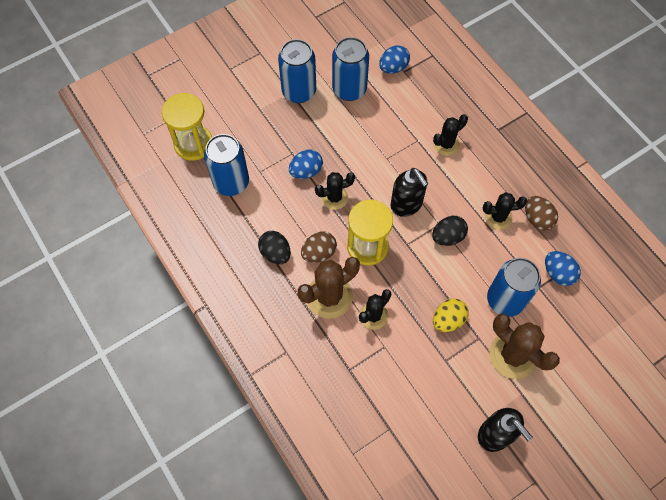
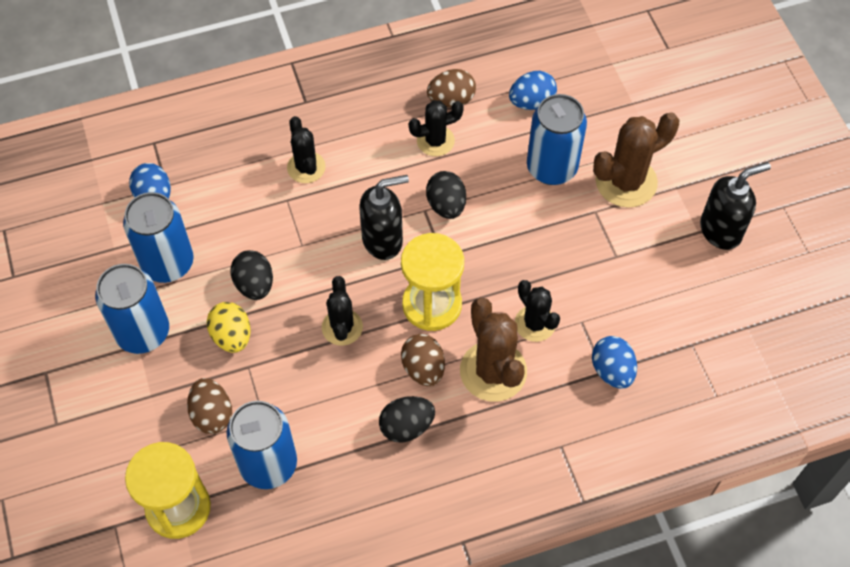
camera: 75 degrees left, 5 degrees down
(255, 143) = (212, 414): none -> brown egg
(306, 171) = (286, 355): blue egg -> blue egg (612, 371)
(349, 140) = (254, 285): none -> black egg
(448, 320) = (563, 238): yellow egg -> yellow egg (232, 336)
(498, 217) = (435, 141): black cactus -> black cactus turned 60 degrees clockwise

